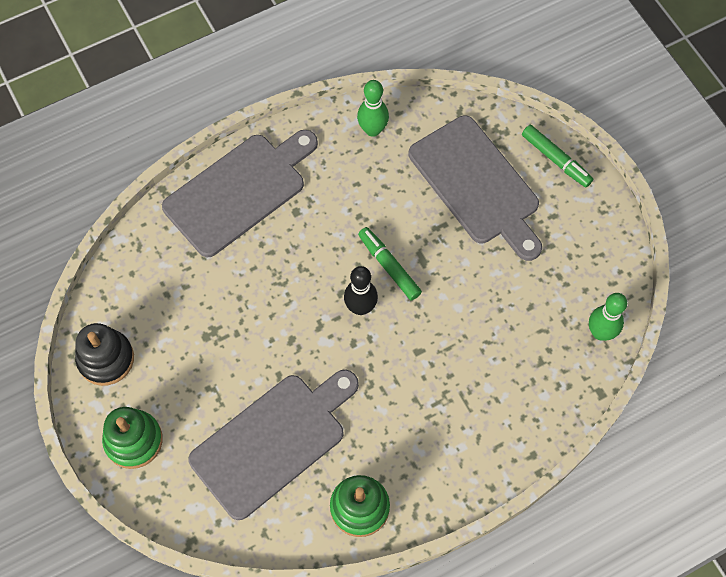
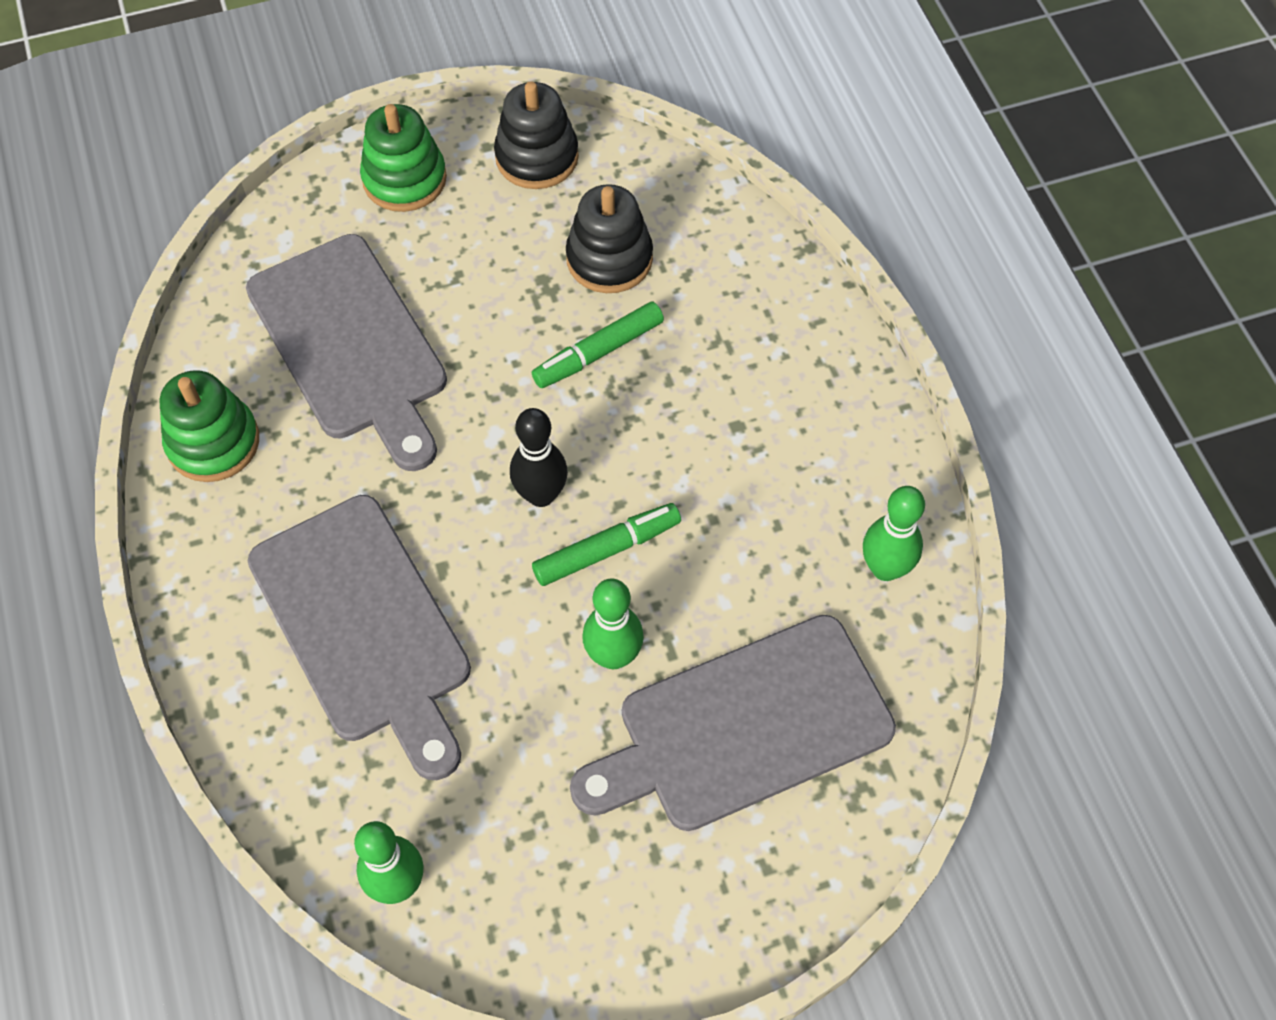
camera: 100 degrees right, 5 degrees down
(185, 300) = (609, 259): none -> black stacking toy
(239, 191) = (788, 350): grey cutting board -> grey cutting board (364, 626)
(452, 252) = (613, 656): none -> green bowling pin
(556, 159) = (778, 889): green marker -> green marker (598, 352)

